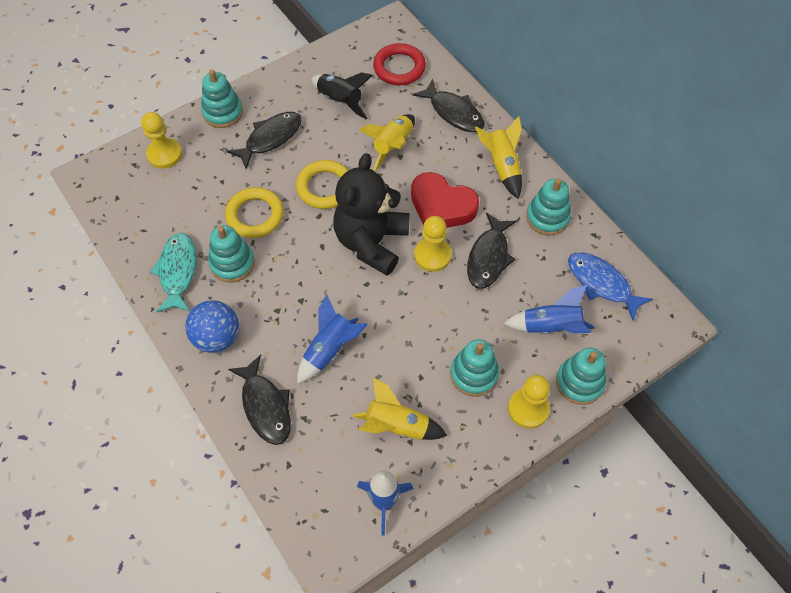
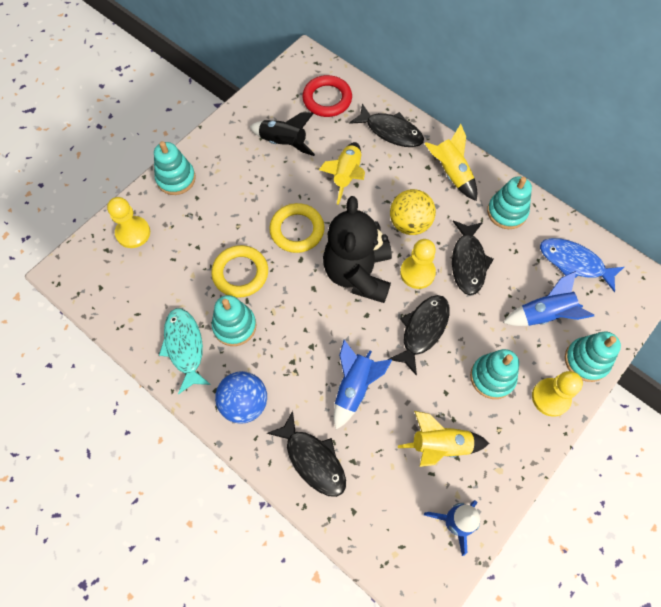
camera: 15 degrees left, 5 degrees up
(270, 138) = (230, 194): black fish -> black fish (422, 330)
(441, 206) = (410, 223): red heart -> yellow ball

